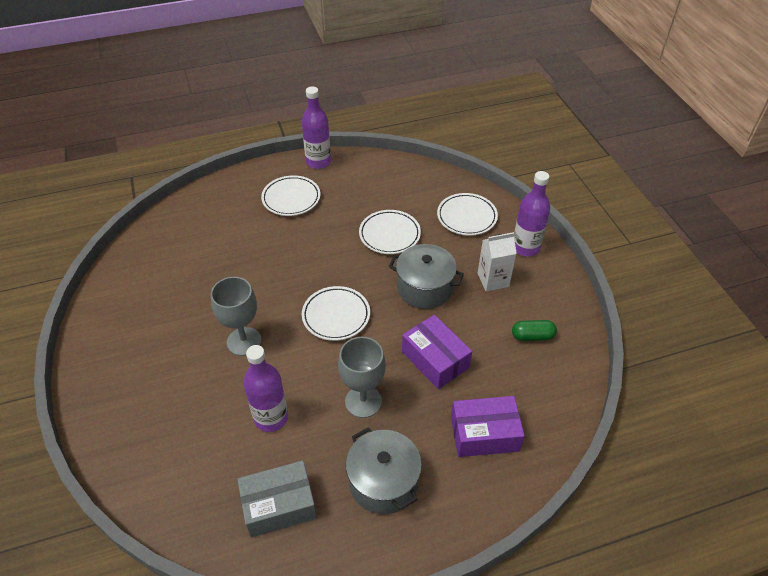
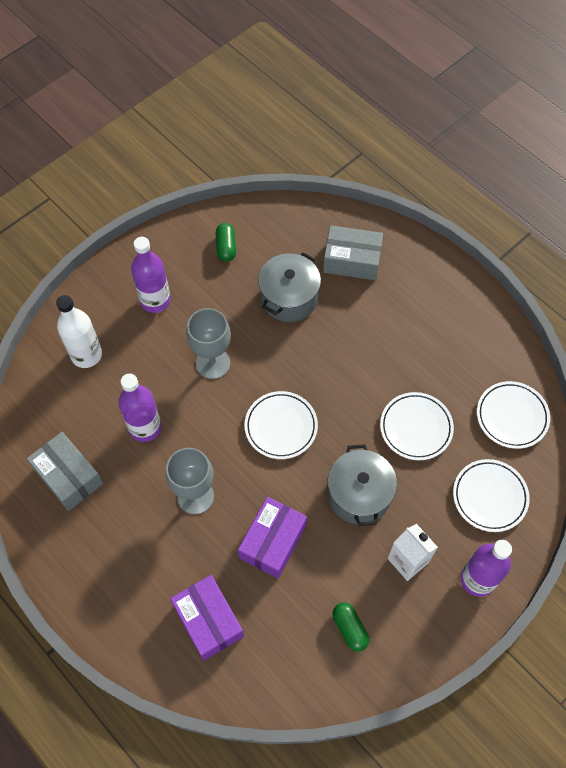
camera: 65 degrees right, 15 degrees up
(139, 290) = (226, 247): none -> green capsule
(158, 442) = (86, 355): none -> white bottle
(222, 216) = (352, 260): none -> grey box
(291, 198) = (413, 308): white plate -> white plate (512, 416)
(318, 162) = (485, 306): purple bottle -> purple bottle (155, 300)
(383, 482) = (122, 550): grey pot -> grey pot (289, 298)

